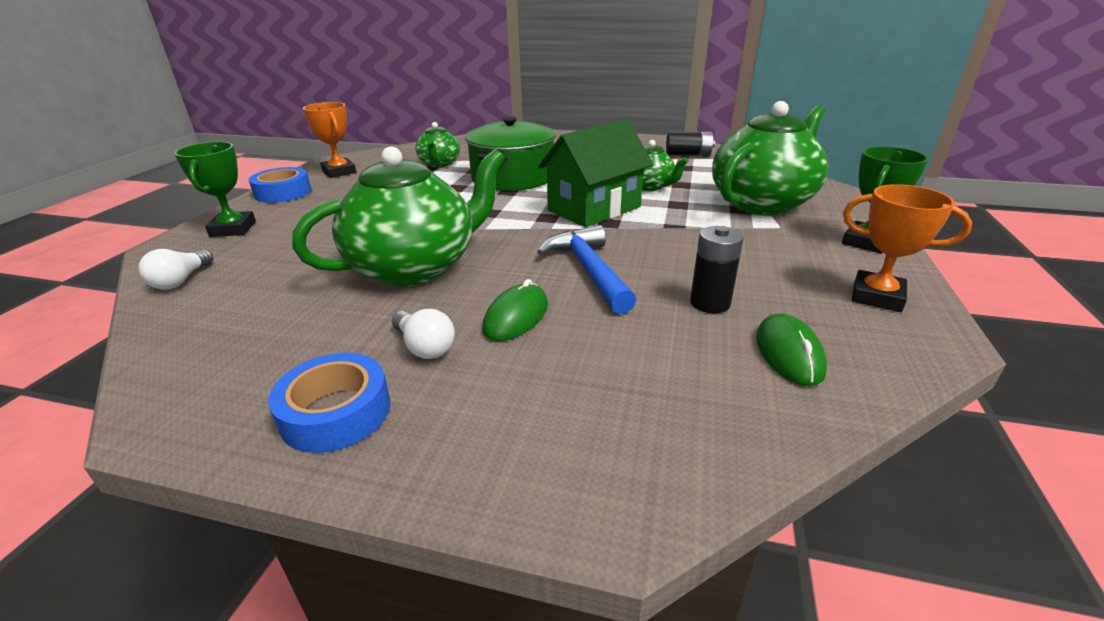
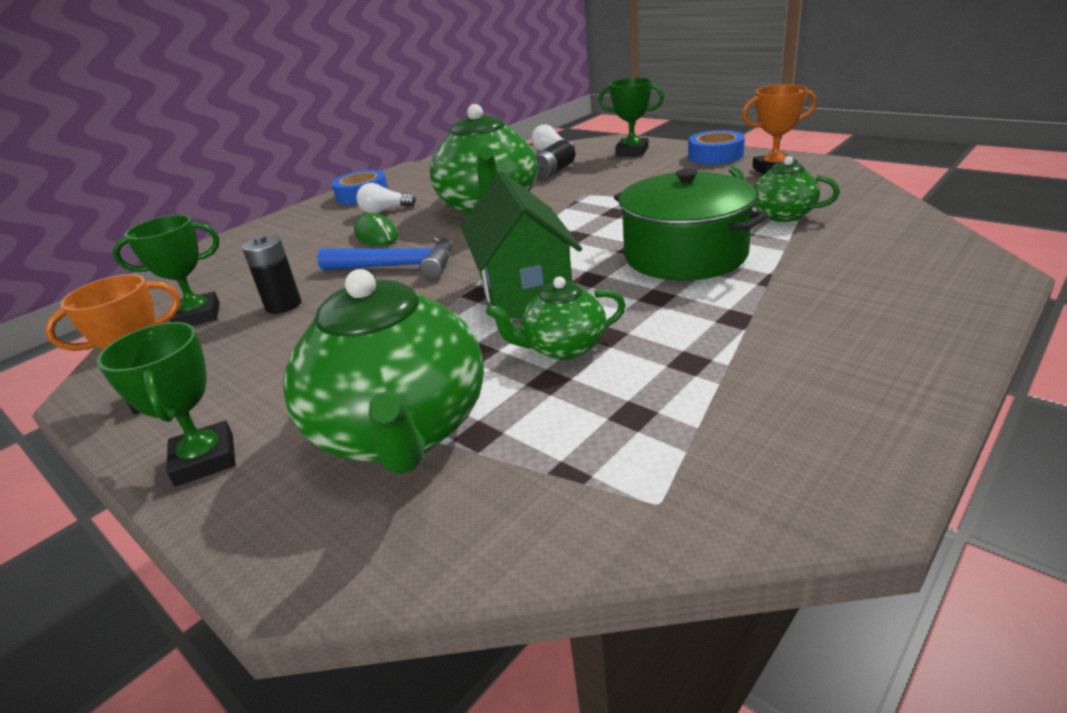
camera: 120 degrees right, 0 degrees up
(688, 154) = (719, 453): black battery -> black battery (553, 172)
(788, 353) = (197, 316): green mouse -> green trophy

